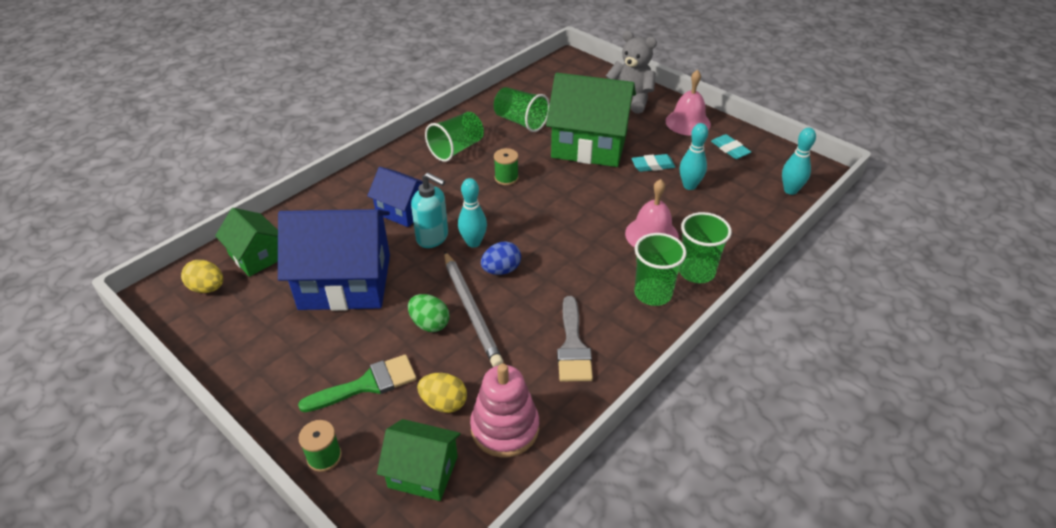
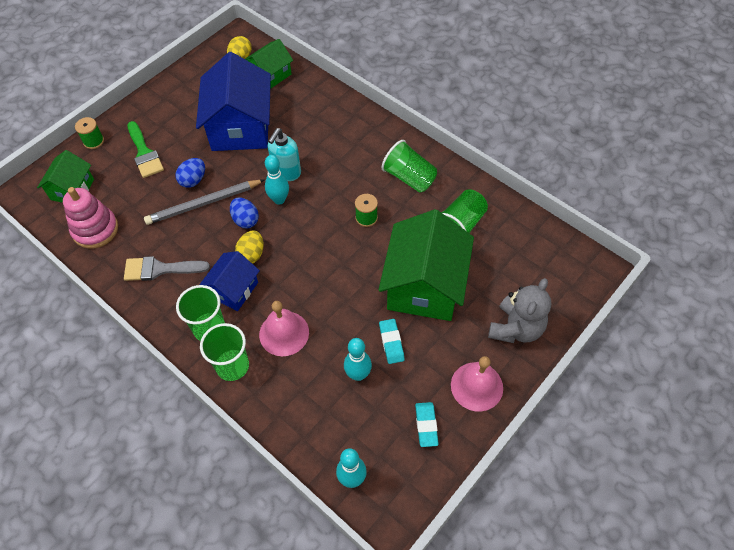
camera: 90 degrees right, 15 degrees up
(403, 210) = (321, 150): blue house -> blue house (233, 289)
(430, 324) = (193, 180): green egg -> blue egg
(444, 403) = (122, 195): yellow egg -> yellow egg (251, 254)
(730, 149) = (426, 425): turquoise eraser -> turquoise eraser turned 60 degrees counterclockwise

